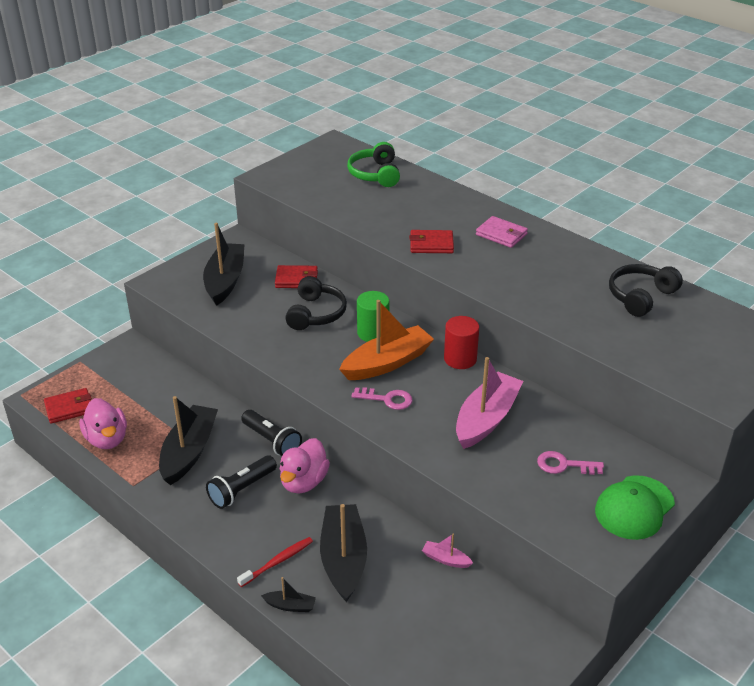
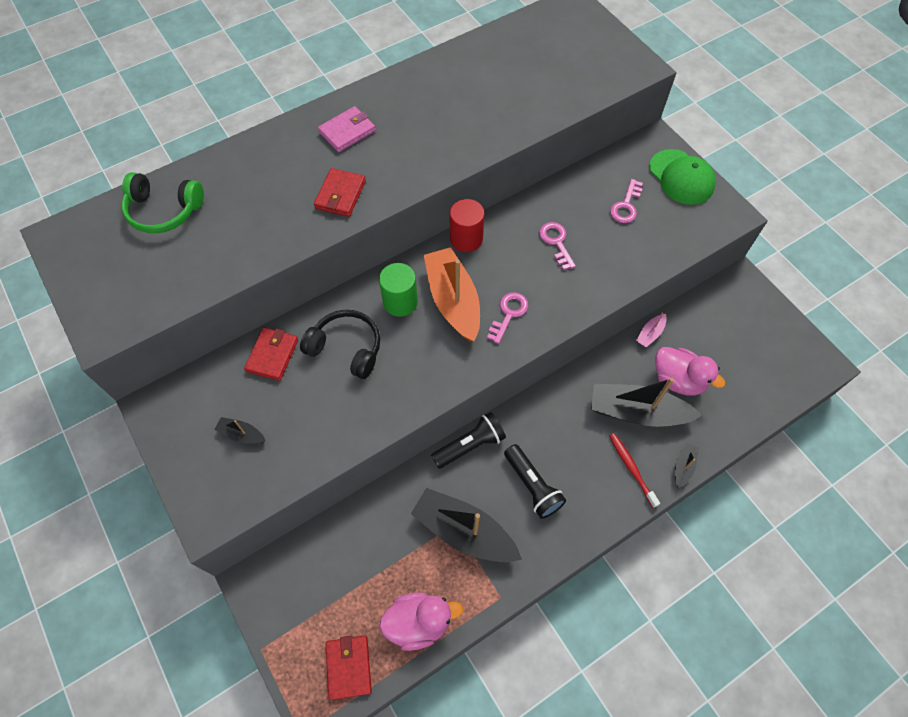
camera: 75 degrees left, 25 degrees up
(225, 281) = (241, 434): black boat -> black boat, size x0.45
(304, 482) = (535, 426): pink duck -> pink duck (678, 380)
(486, 419) = (556, 242): pink boat -> pink key
(640, 296) = (490, 65): black headphones -> none

